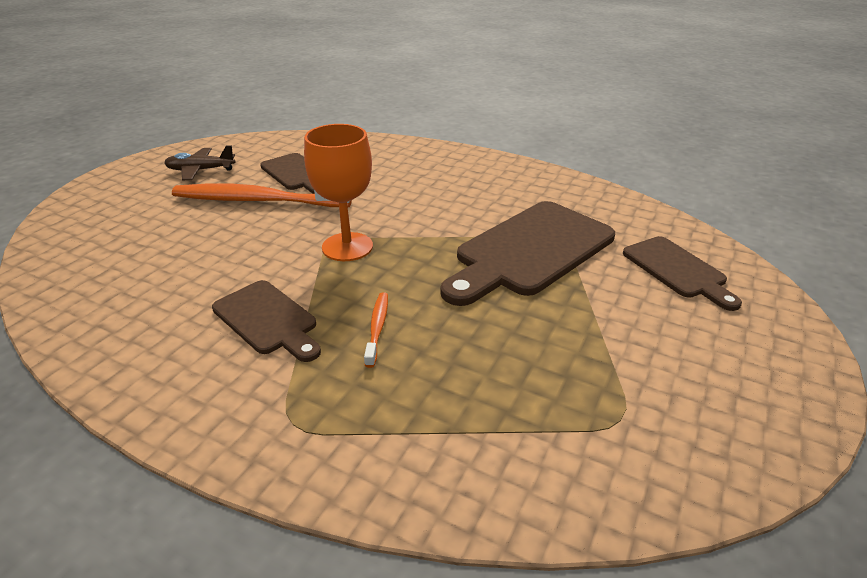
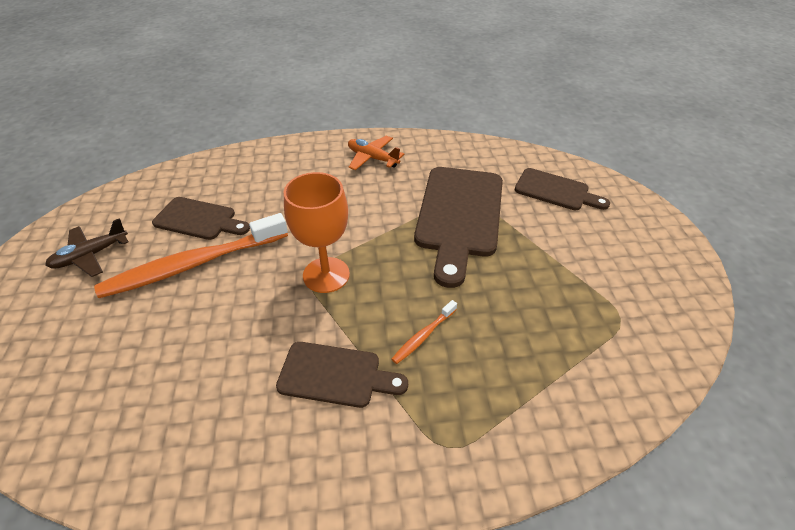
camera: 35 degrees left, 10 degrees up
(377, 328) = (424, 335): orange toothbrush -> orange toothbrush turned 105 degrees counterclockwise
(494, 178) = (372, 158): none -> orange plane

